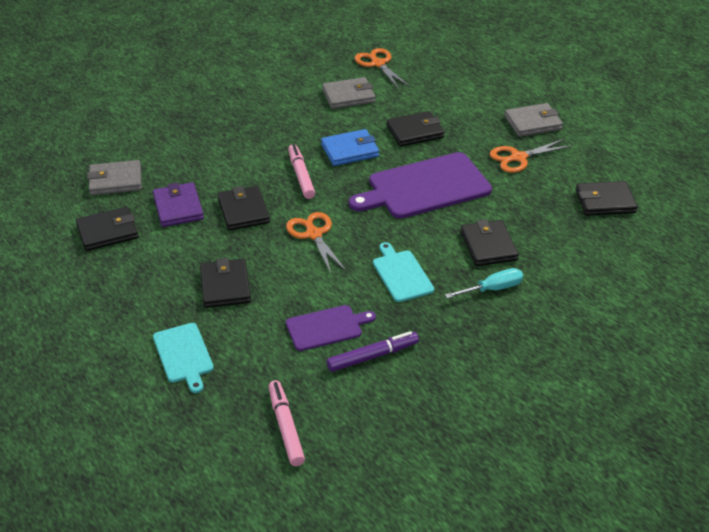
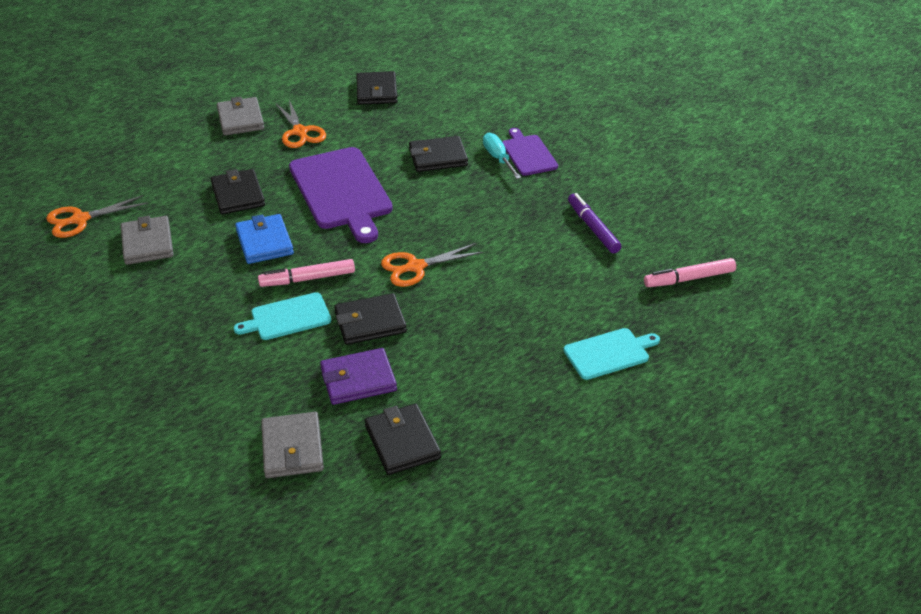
camera: 90 degrees left, 0 degrees up
(225, 286) = (501, 329): black wallet -> none
(326, 327) = (558, 256): purple cutting board -> purple cutting board (528, 154)
(401, 274) = (479, 209): turquoise cutting board -> turquoise cutting board (287, 317)

